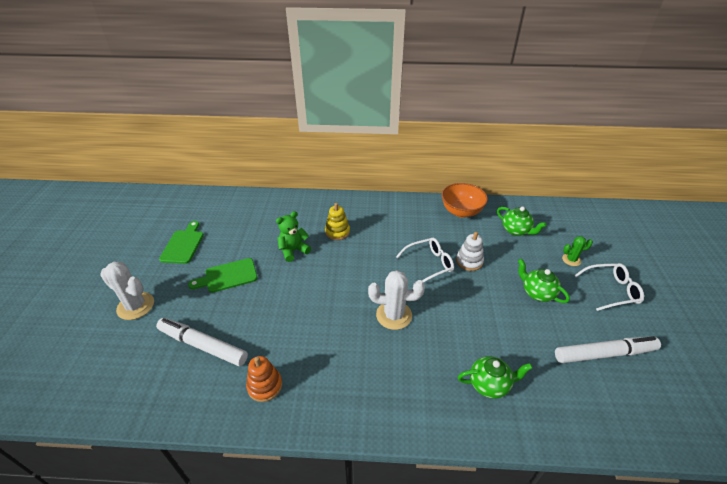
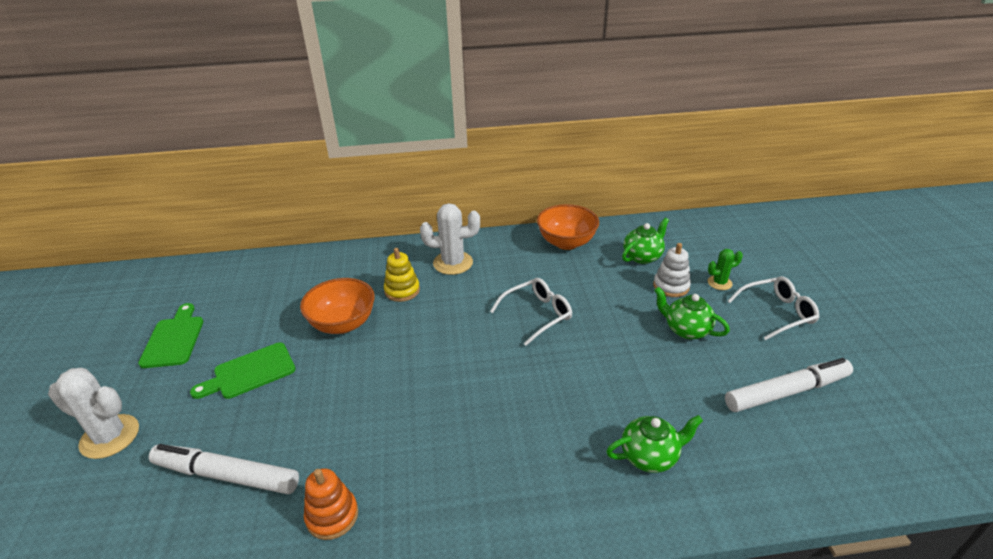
camera: 10 degrees left, 5 degrees down
(293, 250) = (343, 324): green teddy bear -> orange bowl
(394, 315) = (502, 388): white cactus -> white cactus (453, 263)
(469, 261) = (590, 303): white stacking toy -> white stacking toy (671, 286)
(516, 230) = (642, 256): green teapot -> green teapot turned 75 degrees counterclockwise

